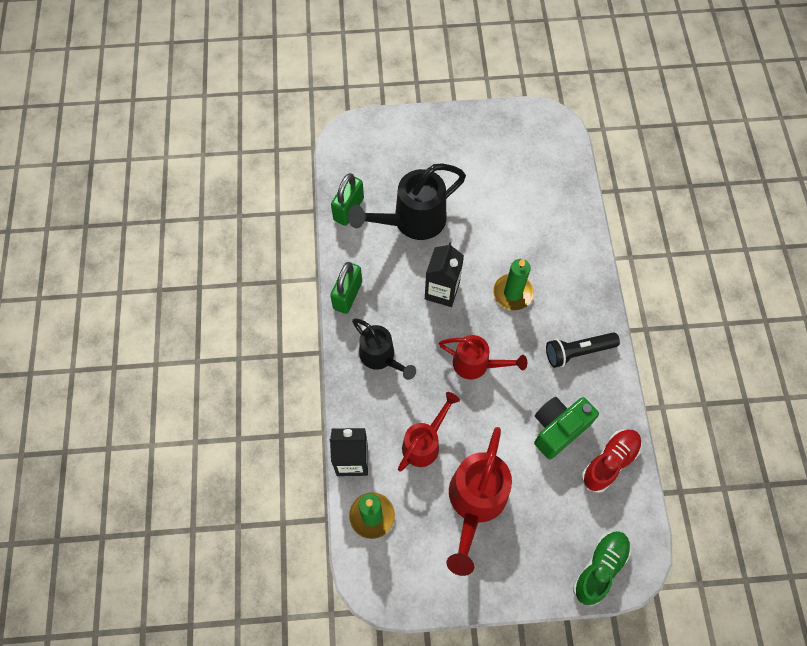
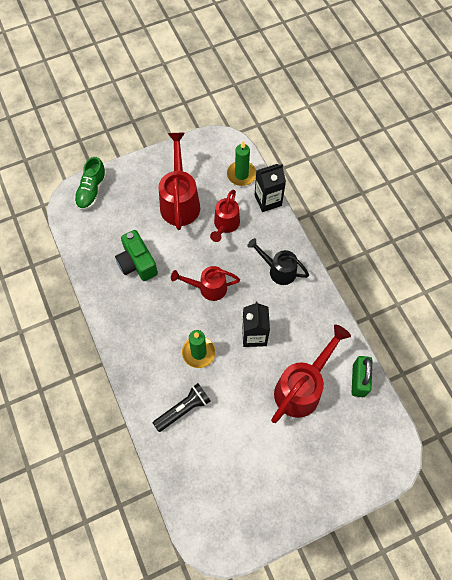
camera: 160 degrees right, 0 degrees up
(347, 295) = (323, 307): green padlock -> none
(412, 221) = (302, 388): black watering can -> red watering can
(558, 429) = (137, 263): green camera -> green camera turned 120 degrees clockwise
(578, 352) = (136, 322): black flashlight -> black flashlight (183, 409)
(609, 462) = (97, 253): red shoe -> none

